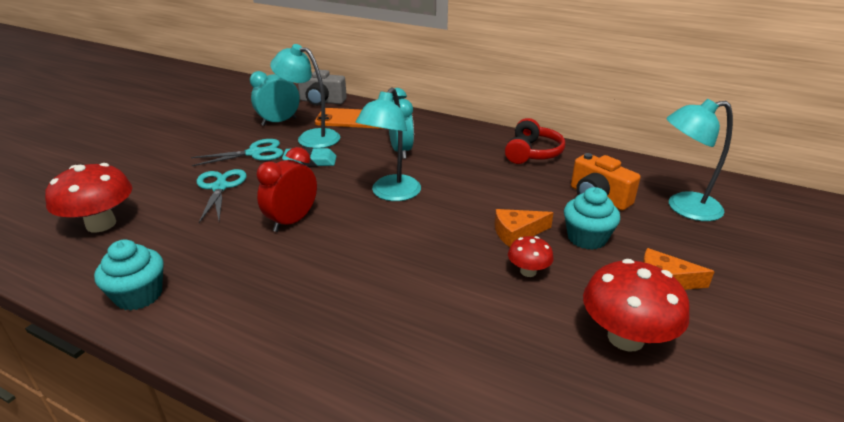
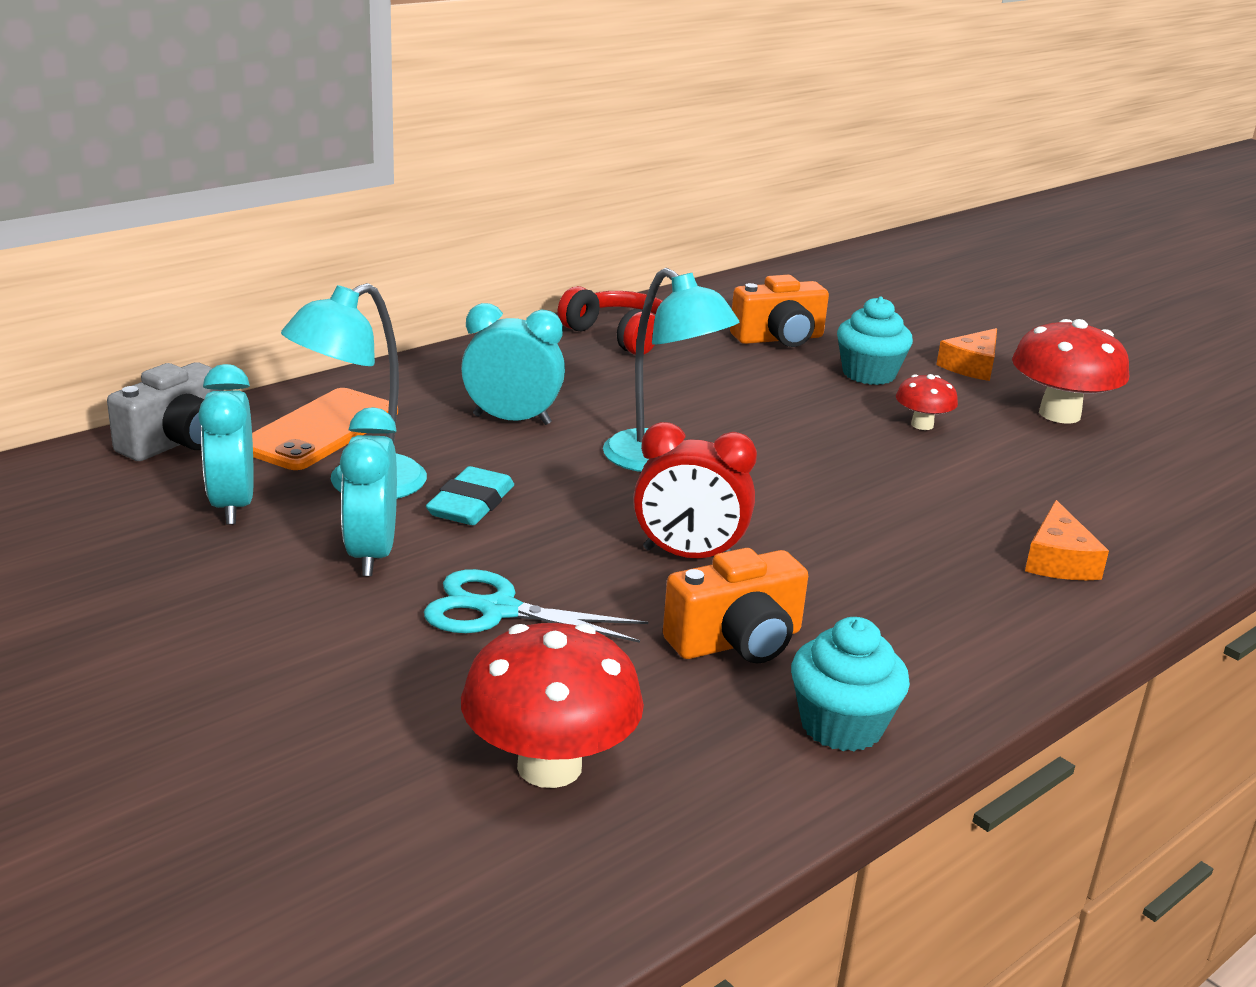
camera: 70 degrees left, 5 degrees down
(212, 250) = (737, 642): none -> orange camera
(254, 153) = (371, 554): turquoise scissors -> turquoise clock
(292, 221) = (689, 556): red clock -> red clock turned 45 degrees counterclockwise
(517, 233) = (832, 407): orange cheese -> orange cheese (1058, 560)
(683, 207) = (835, 307): turquoise lamp -> none

